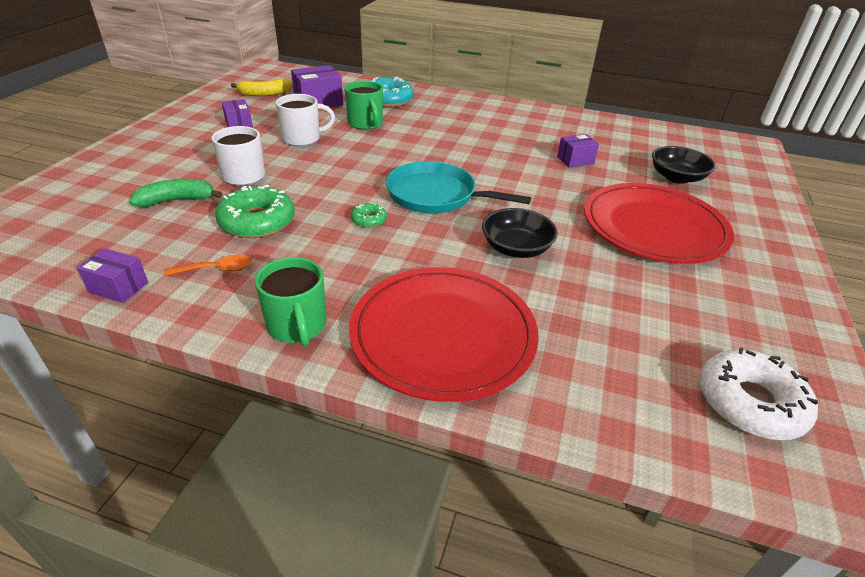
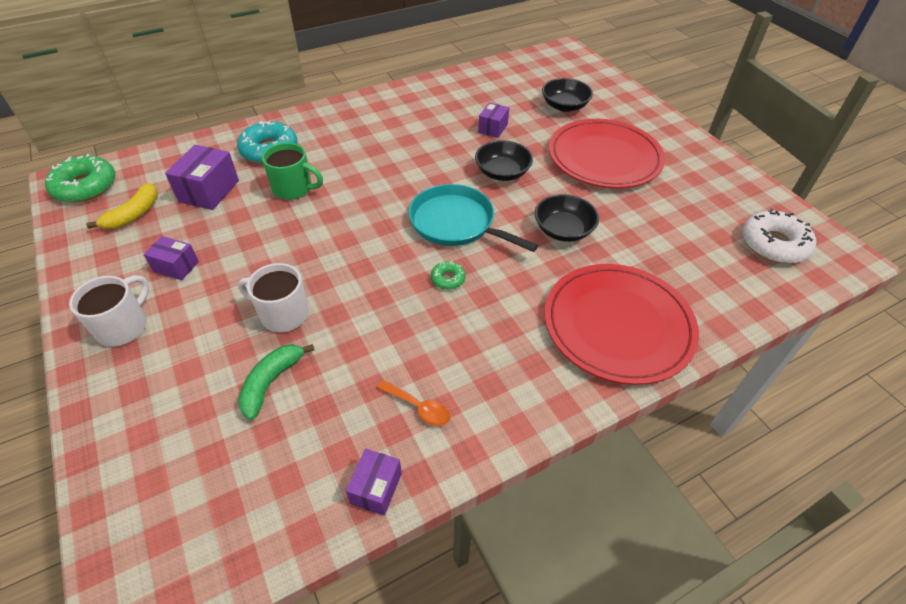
camera: 45 degrees left, 10 degrees up
(119, 287) = (376, 488): purple box -> purple box turned 45 degrees counterclockwise
(217, 269) = (418, 407): orange spoon -> orange spoon turned 90 degrees clockwise
(257, 221) = (374, 345): green donut -> green donut (85, 186)
(297, 326) = (540, 395): green mug -> none
(303, 138) = (266, 240): white mug -> white mug (124, 326)
(435, 195) = (456, 223): turquoise pan -> turquoise pan turned 60 degrees clockwise
(531, 188) = (502, 172): none -> black bowl

